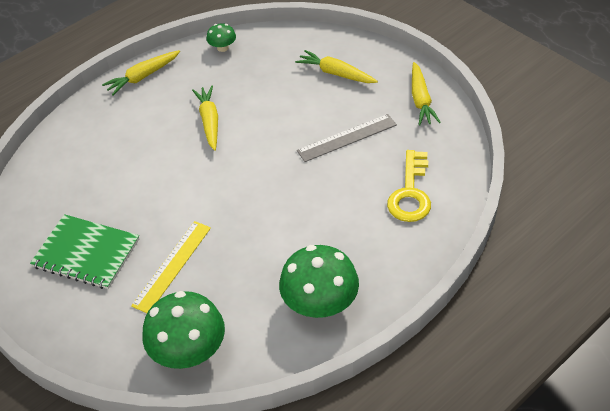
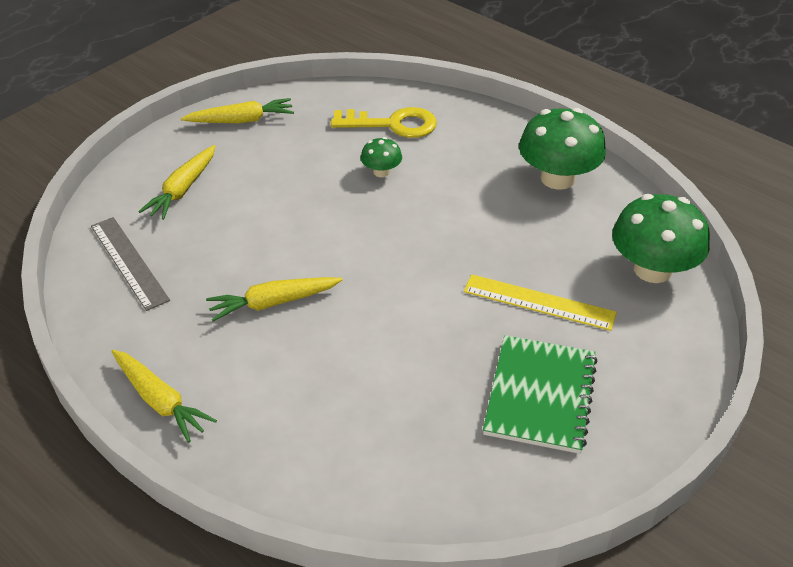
camera: 100 degrees left, 5 degrees down
(222, 47) = (102, 310): green mushroom -> green mushroom (381, 172)
(347, 137) = (306, 173): grey ruler -> grey ruler (128, 262)

